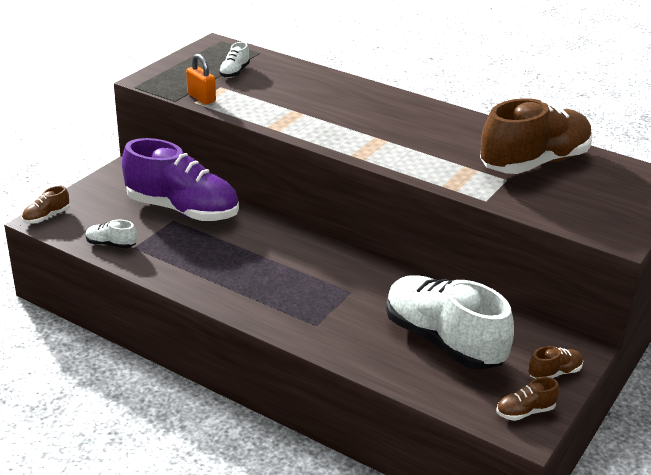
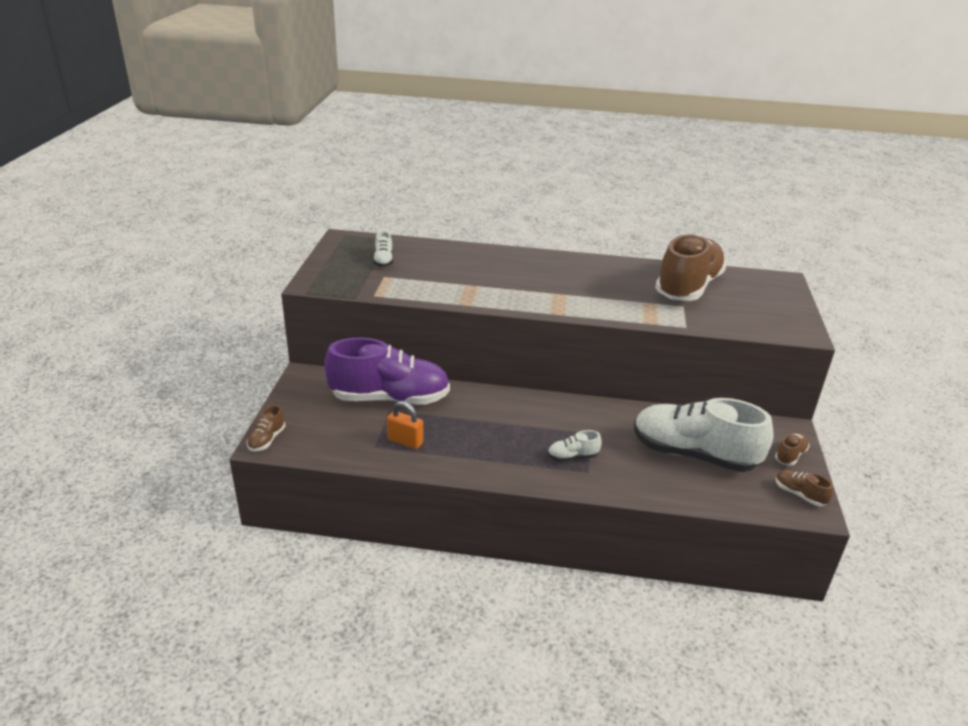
camera: 25 degrees left, 0 degrees up
(111, 244) = (352, 449): white shoe -> white shoe (572, 457)
(201, 98) = (377, 290): orange padlock -> orange padlock (405, 441)
(525, 412) = (799, 494): brown shoe -> brown shoe turned 90 degrees clockwise

